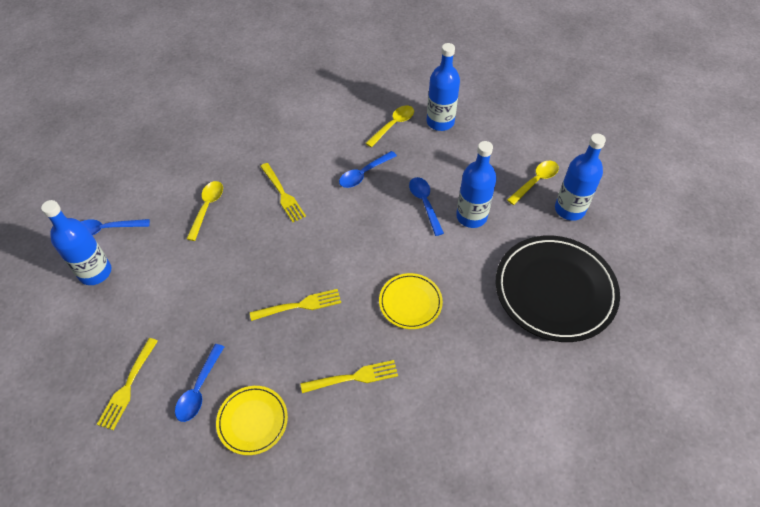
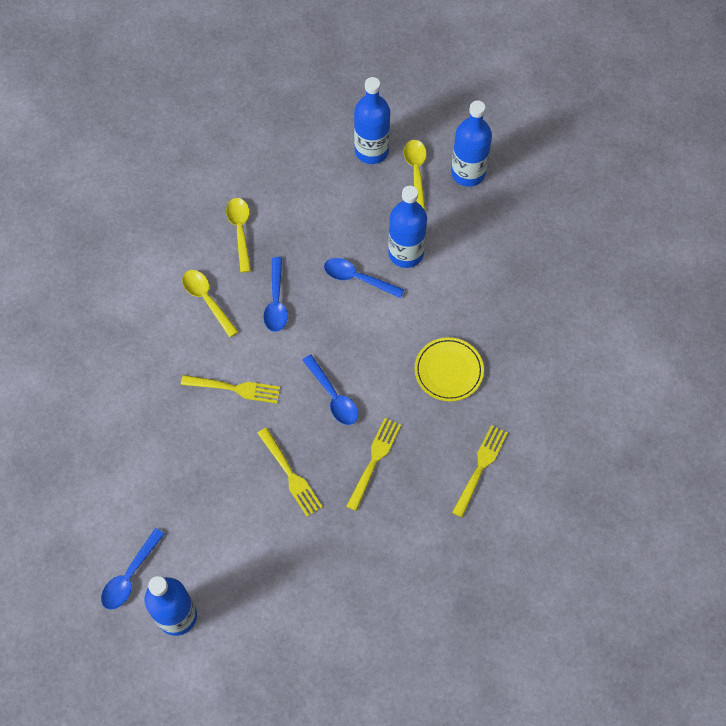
camera: 50 degrees left, 10 degrees up
(128, 385) = (334, 655): yellow fork -> yellow fork (290, 474)
(199, 389) = (388, 597): blue spoon -> blue spoon (333, 396)
(207, 208) = (188, 467): yellow spoon -> yellow spoon (207, 300)
(252, 421) = (454, 573): yellow plate -> none
(440, 122) = (275, 189): blue bottle -> blue bottle (371, 151)
(555, 290) = (532, 254): black plate -> none

